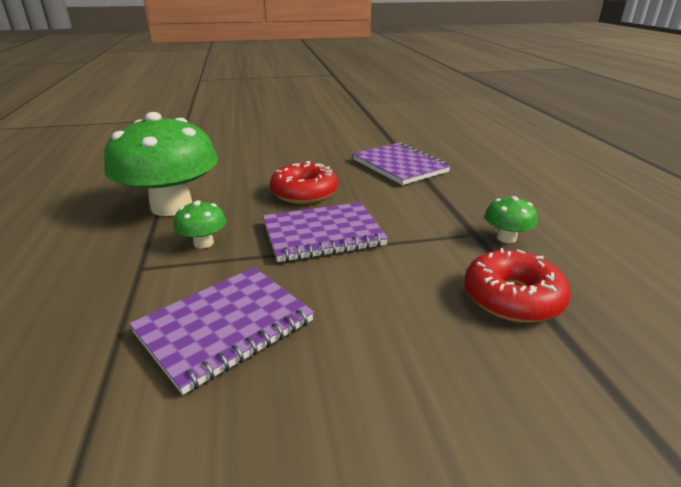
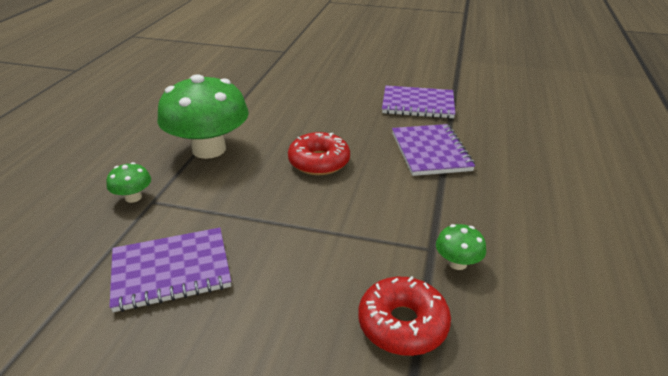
camera: 25 degrees right, 5 degrees up
(203, 243) = (207, 192): green mushroom -> green mushroom (133, 197)
(323, 234) = (300, 210): purple notebook -> purple notebook (418, 104)

